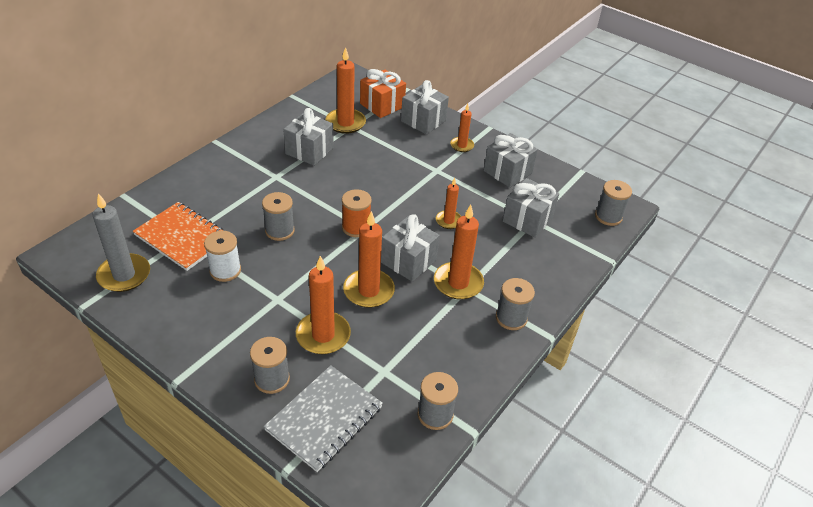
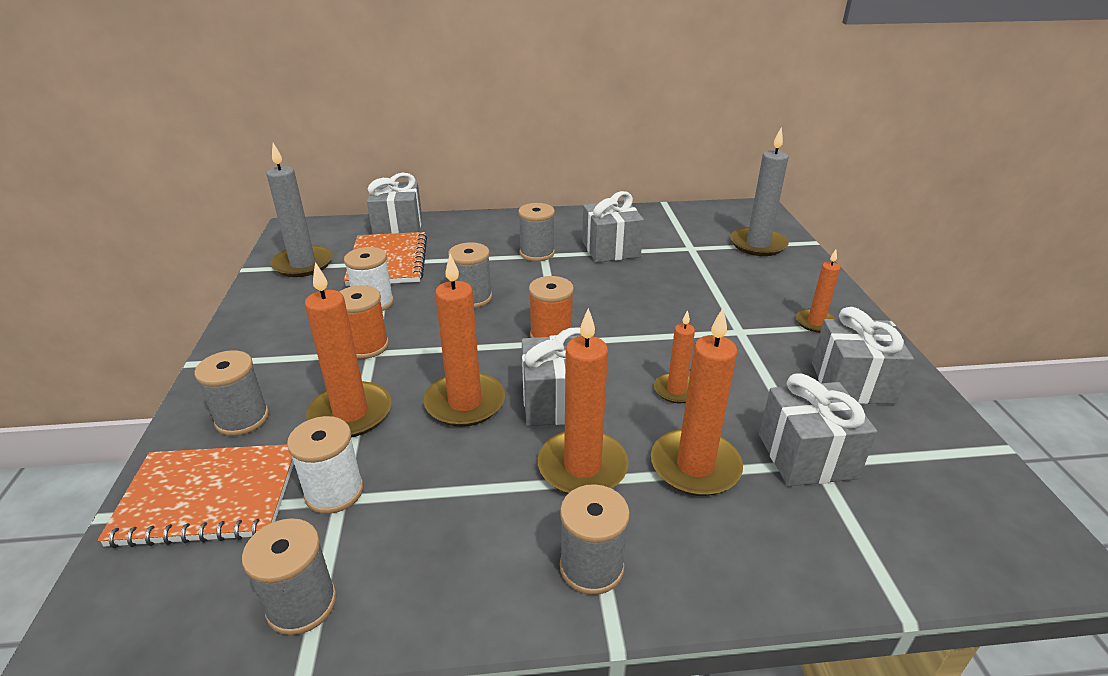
camera: 50 degrees right, 10 degrees down
(268, 297) = (366, 346): none -> orange spool
(324, 418) = (208, 497): grey notebook -> orange notebook
(345, 123) = (688, 243): orange candle -> orange candle (695, 466)
(377, 371) = (334, 492): none -> white spool
(382, 105) = (758, 244): orange gift -> grey candle
(423, 121) = (793, 277): grey gift -> grey gift (398, 227)
(608, 216) = (988, 543): grey spool -> grey spool (537, 253)

